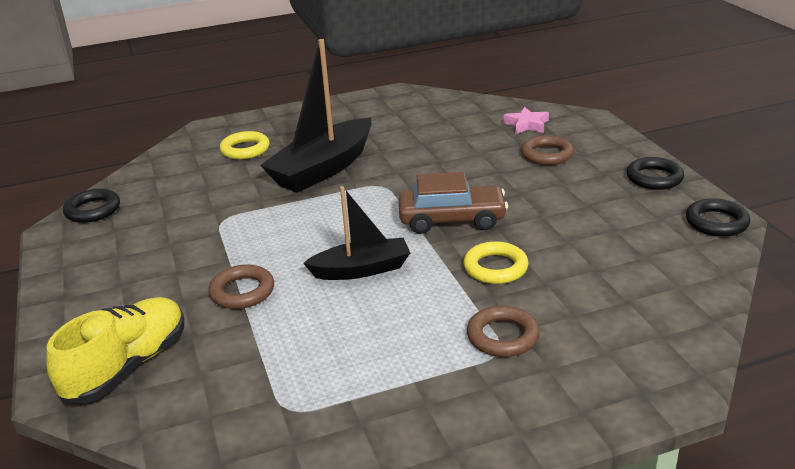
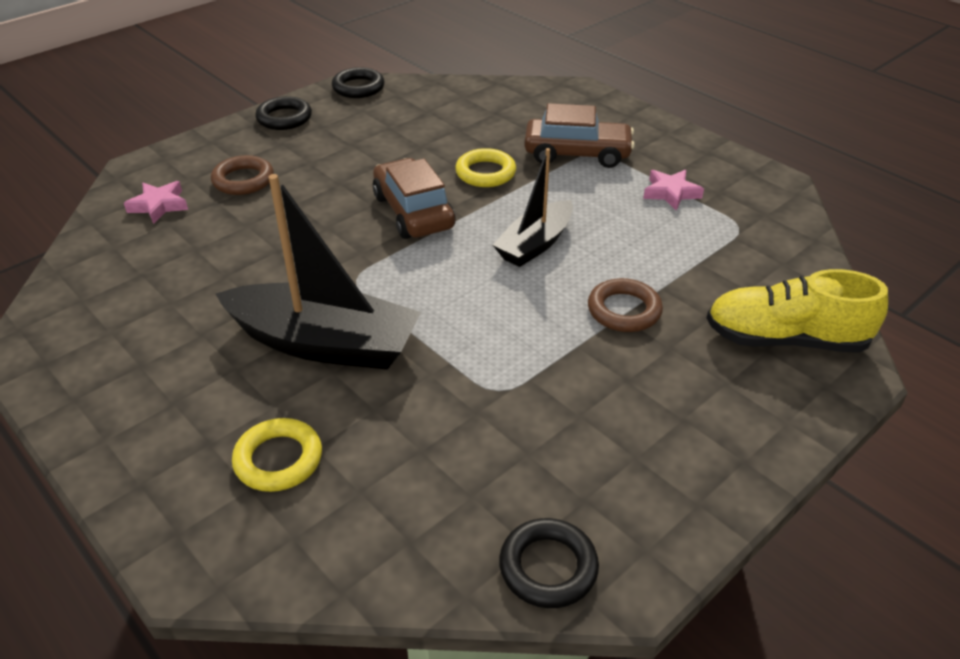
camera: 115 degrees left, 10 degrees up
(361, 270) = (535, 244): black boat -> black boat turned 105 degrees counterclockwise
(383, 381) = (671, 193): none -> pink star
(502, 336) = (577, 154): brown ring -> brown car

